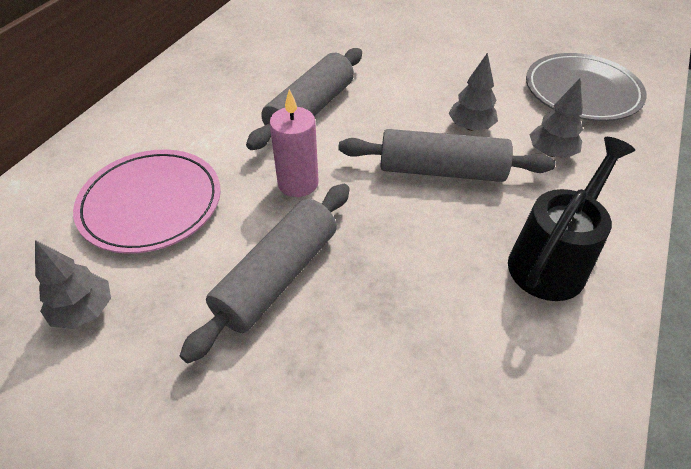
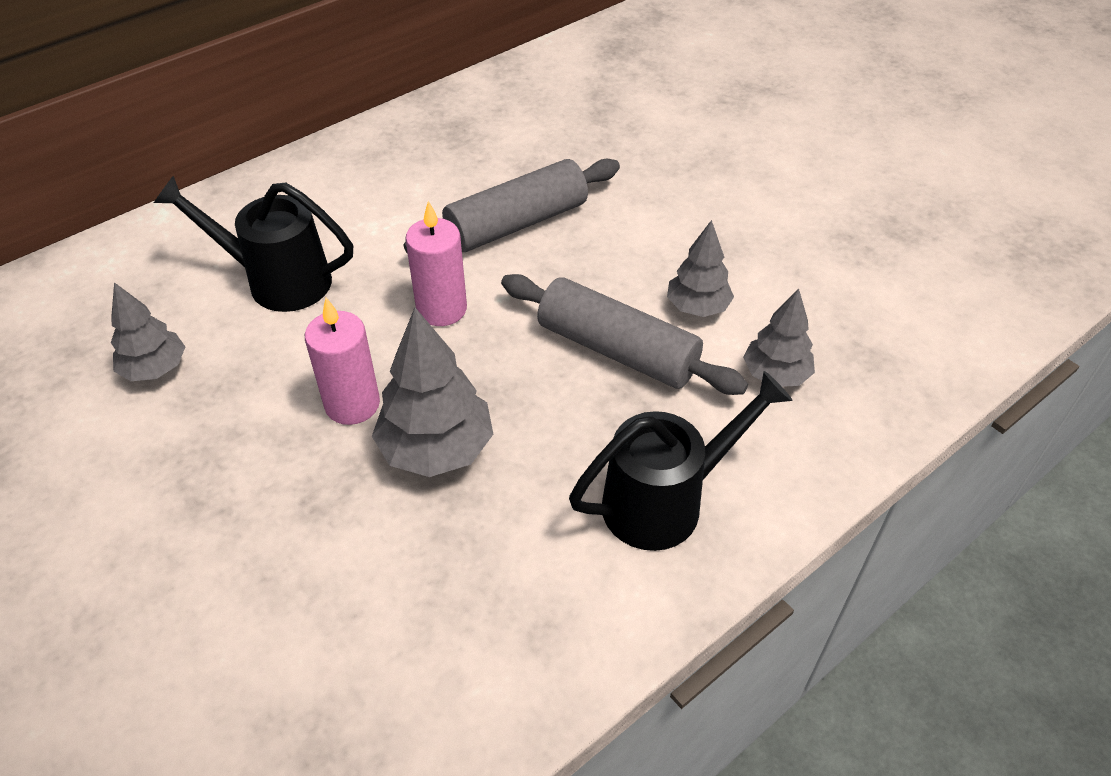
camera: 25 degrees right, 0 degrees up
(151, 204) = (277, 280): pink plate -> black watering can
(277, 277) = (352, 404): grey rolling pin -> pink candle
(367, 286) = (436, 449): none -> grey tree
(582, 91) = (892, 308): grey plate -> none

